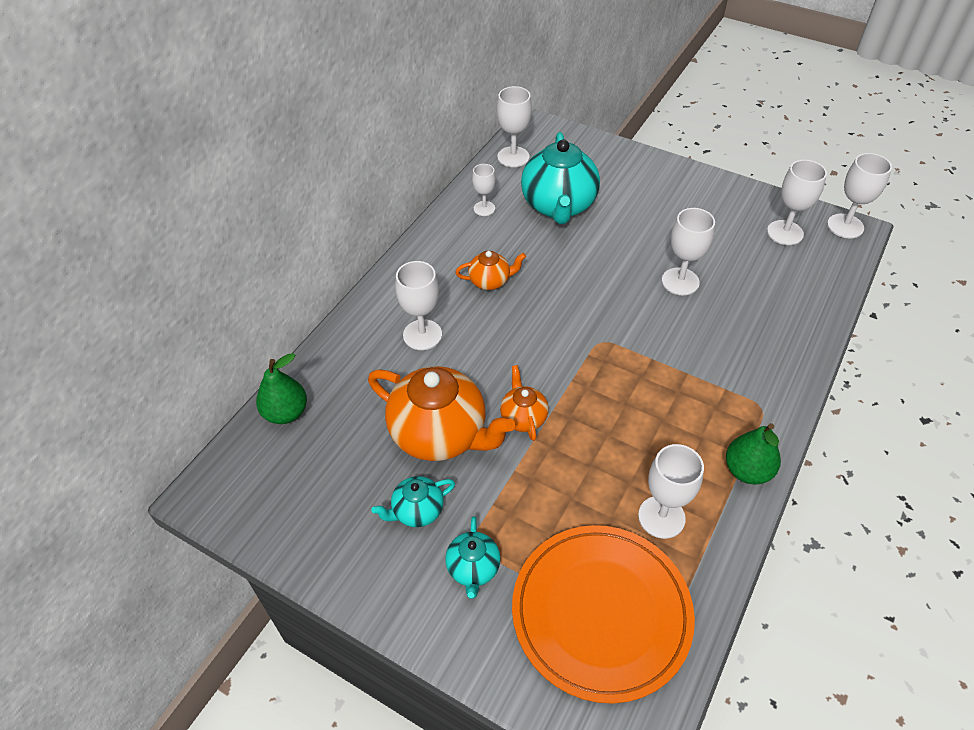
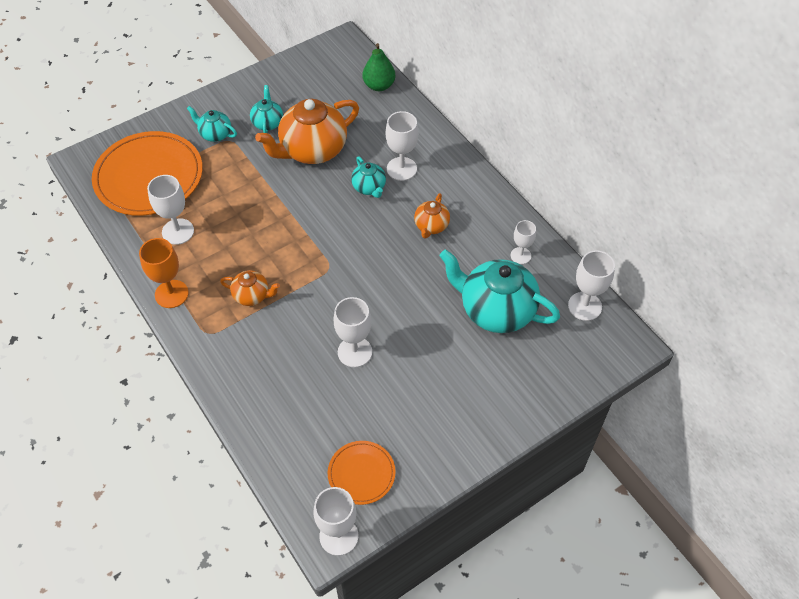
camera: 115 degrees right, 5 degrees up
(468, 352) = (369, 188): none -> turquoise teapot
(523, 417) = (296, 195): orange teapot -> orange teapot (252, 296)
(747, 471) = (171, 294): green pear -> orange goblet
(785, 233) = (361, 473): white goblet -> orange plate

